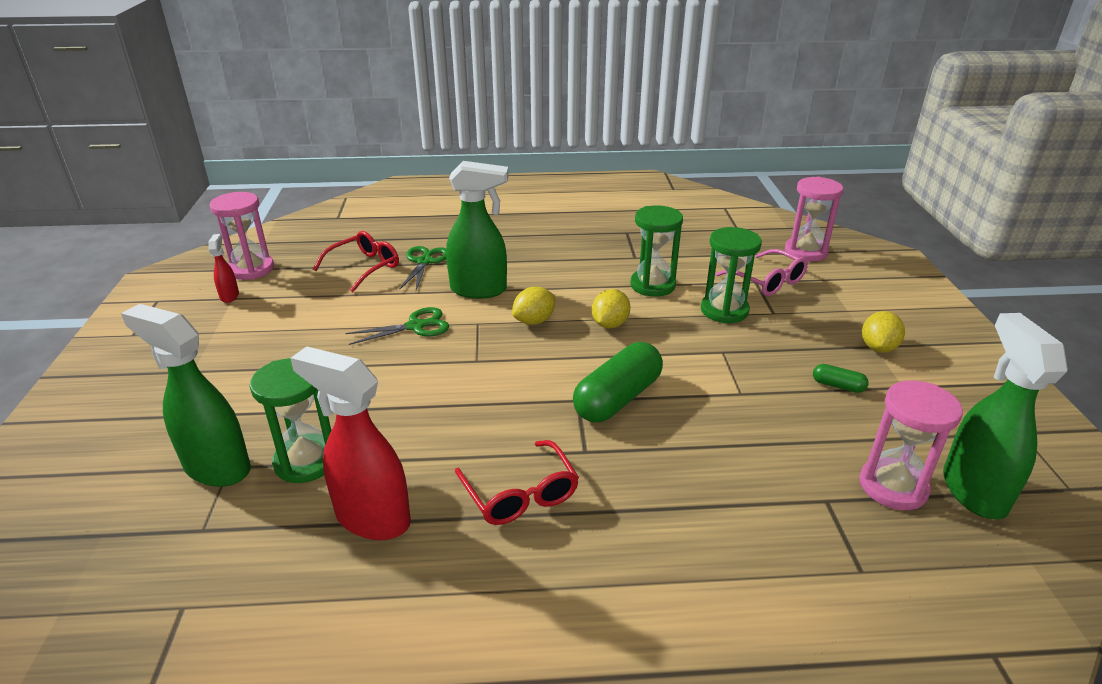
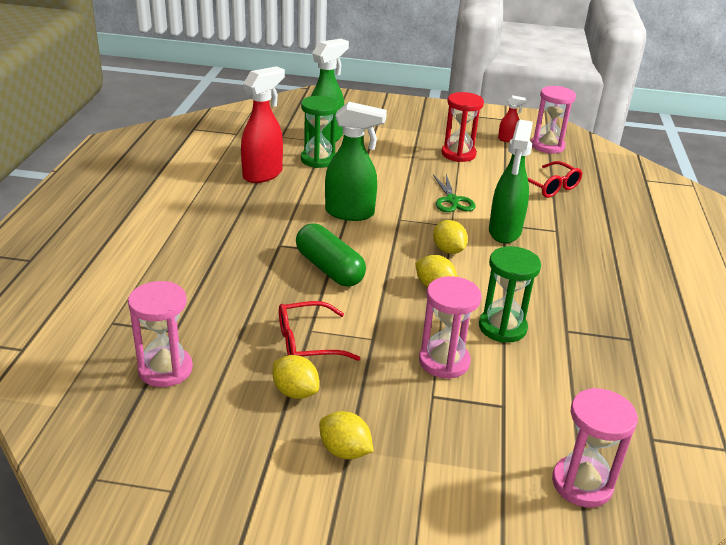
camera: 100 degrees right, 0 degrees up
(278, 330) = (458, 154): none -> red hourglass
(424, 262) = (558, 212): green scissors -> none
(520, 494) = (254, 217): red glasses -> red glasses (307, 342)
(724, 310) = (444, 361): green hourglass -> pink hourglass
(767, 281) = (502, 415): pink glasses -> none
(838, 386) = (295, 392): green capsule -> yellow lemon
(973, 490) = (133, 412): green spray bottle -> green spray bottle (350, 213)

